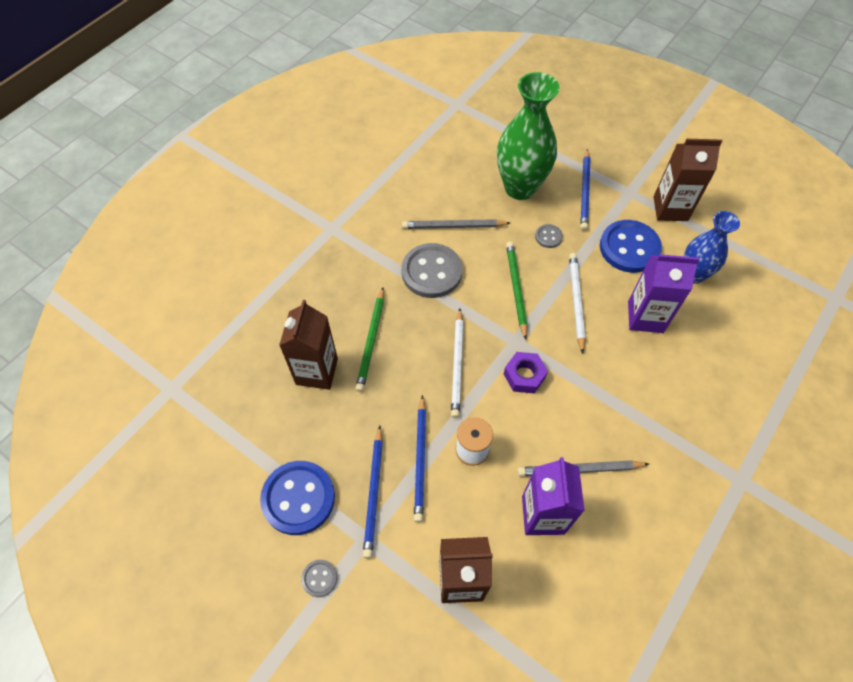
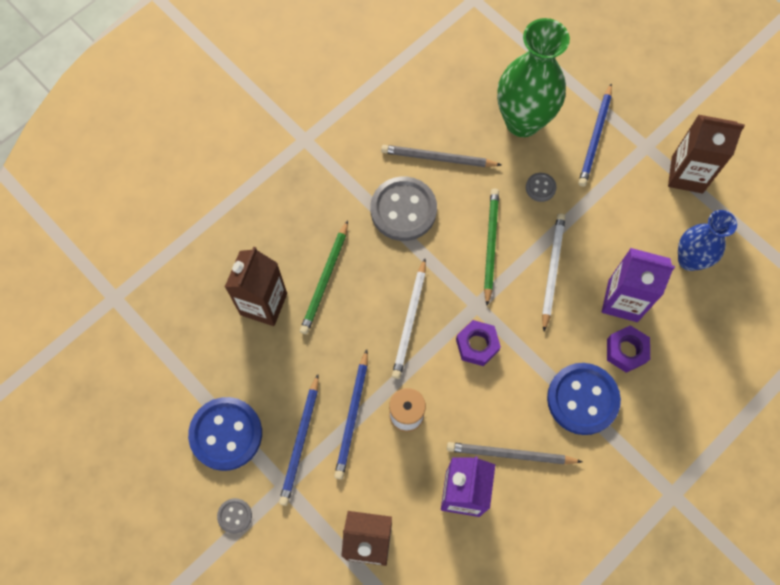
camera: 10 degrees right, 10 degrees up
(629, 248) = (627, 216): blue button -> blue button (582, 399)
(660, 359) = (626, 351): none -> purple nut

